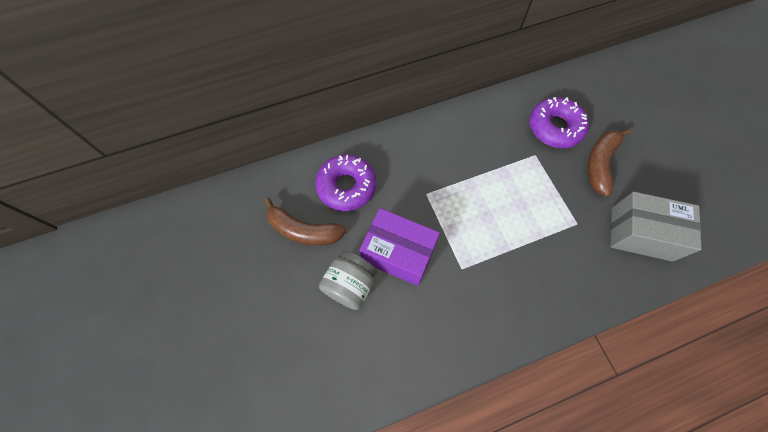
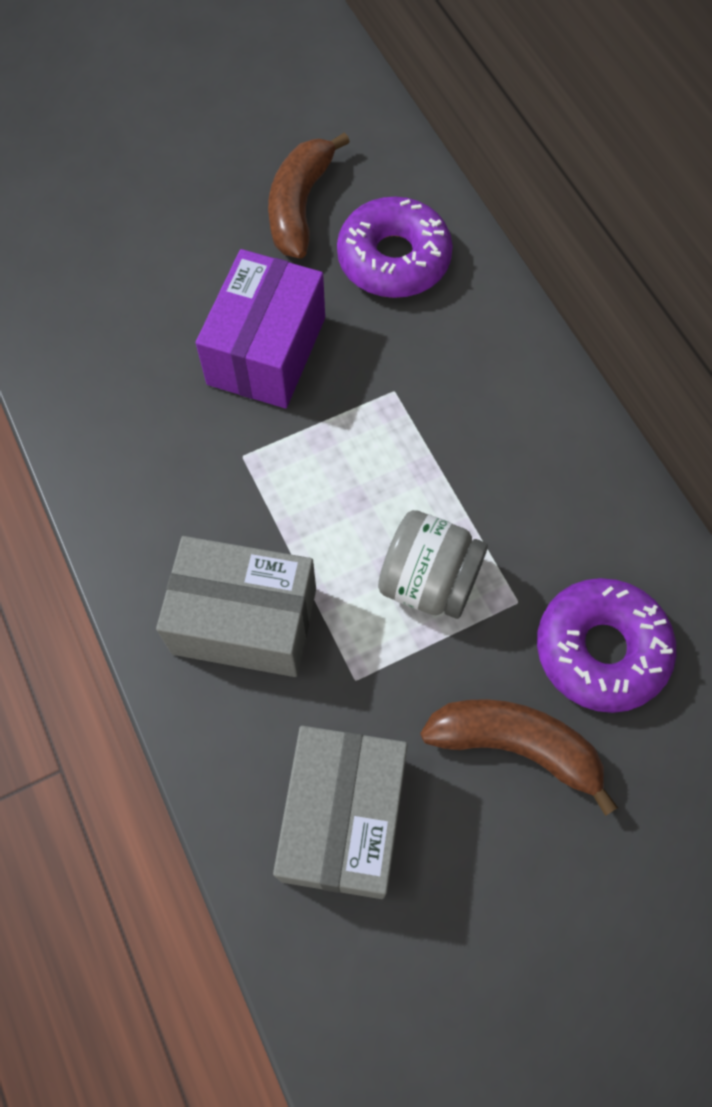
camera: 85 degrees right, 0 degrees up
(350, 285) = (204, 283): grey jar -> grey jar (429, 581)
(553, 271) = (244, 620): none -> grey box

